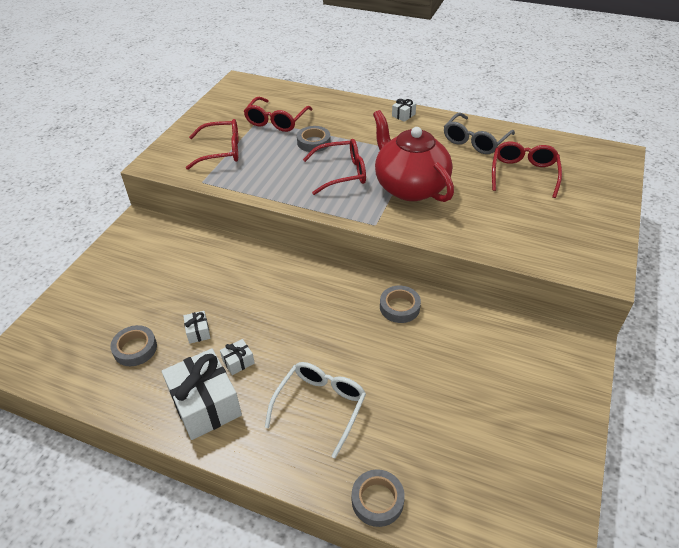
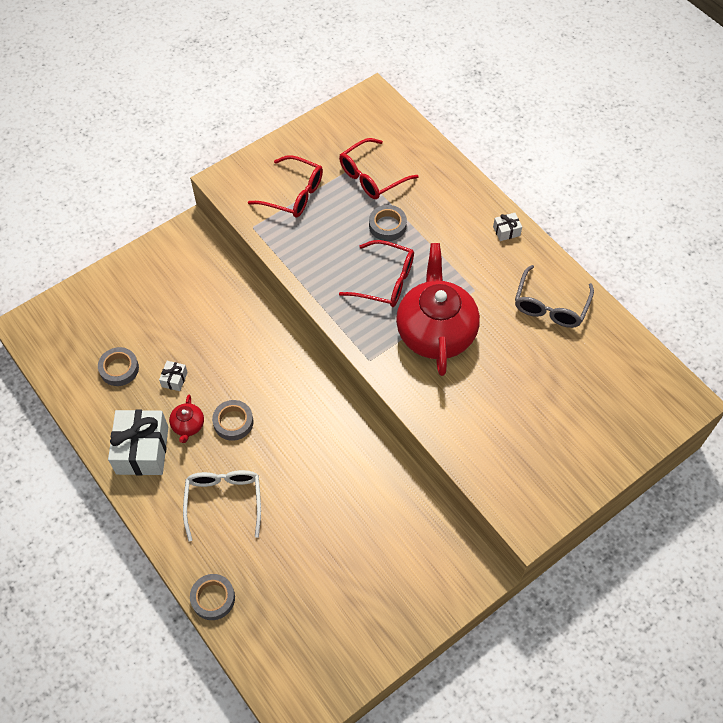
camera: 30 degrees right, 15 degrees up
(238, 362) = (188, 425): white gift -> red teapot
(320, 406) = (224, 501): white glasses -> white glasses turned 60 degrees counterclockwise
(399, 307) = (352, 447): grey tape -> grey tape (233, 422)
(475, 141) = (550, 305): grey glasses -> grey glasses turned 45 degrees counterclockwise
(523, 174) = (561, 374): red glasses -> none

